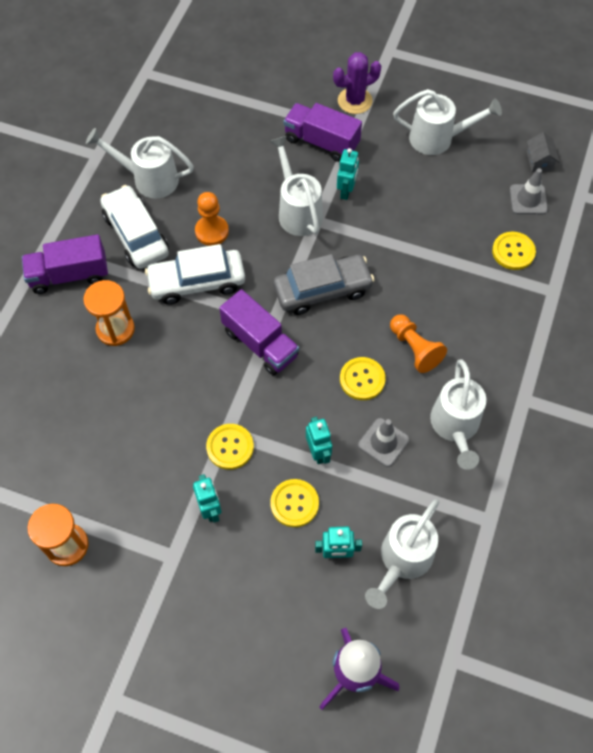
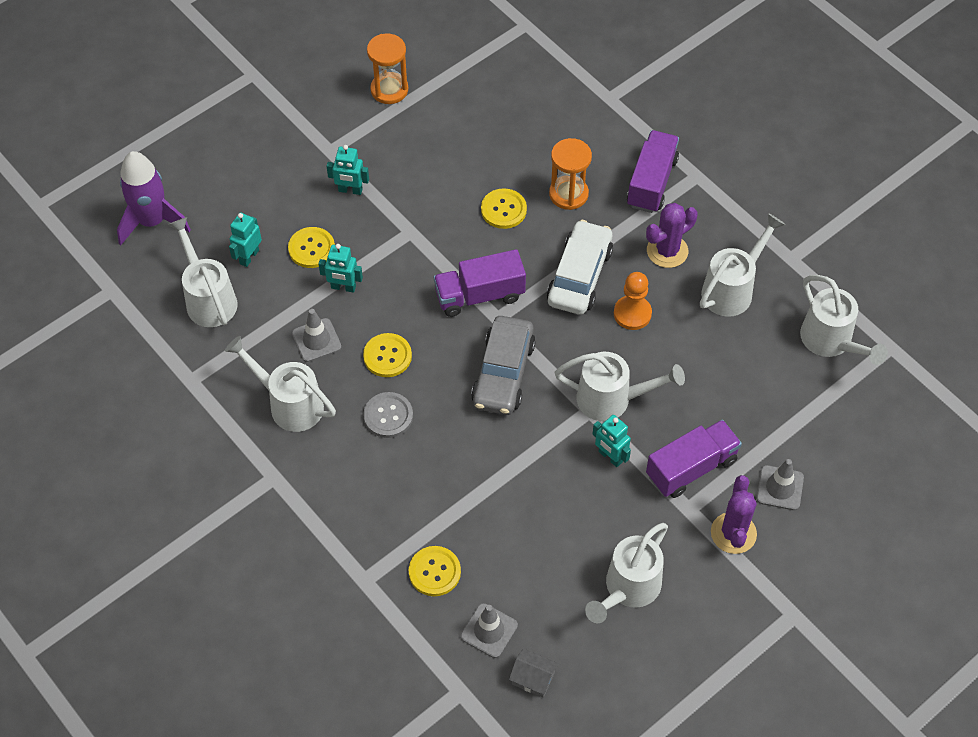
camera: 120 degrees right, 5 degrees down
(136, 234) = (667, 251): white car -> purple cactus
(161, 105) = (831, 342): none -> white watering can
(230, 447) = (394, 227): yellow button -> yellow button (503, 210)
(302, 90) = (780, 488): none -> grey traffic cone
(414, 349) = (388, 416): orange pawn -> grey button

